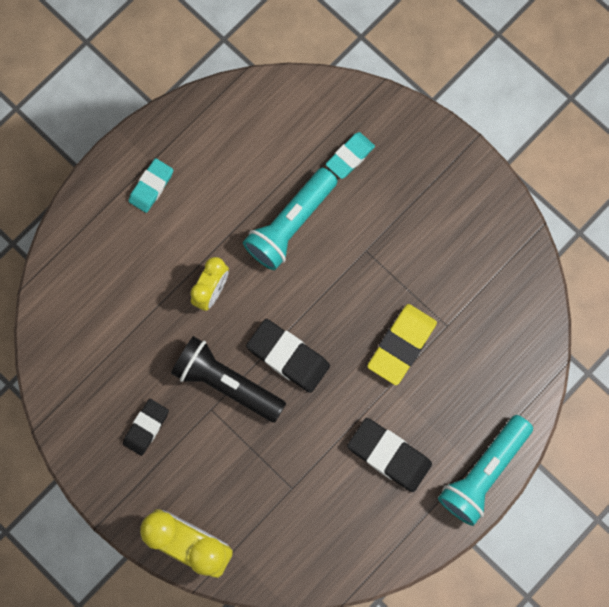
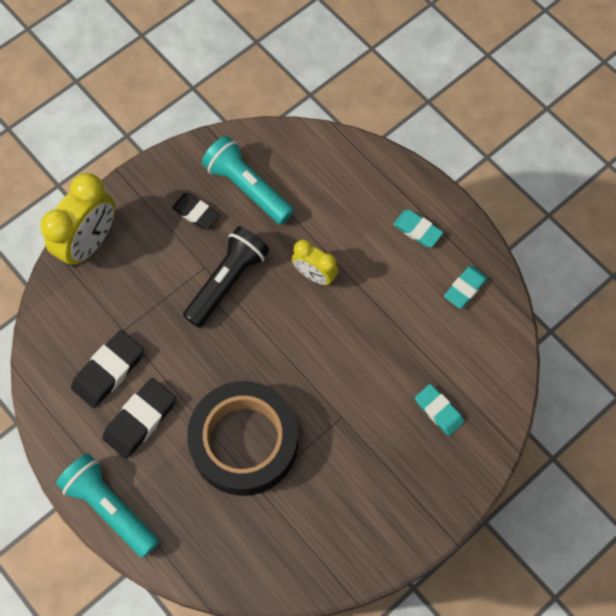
camera: 95 degrees right, 10 degrees down
(215, 135) = (465, 288): none -> turquoise eraser
(288, 357) = (245, 336): black eraser -> black eraser (108, 370)
(290, 224) = (373, 349): turquoise flashlight -> turquoise flashlight (247, 188)
(401, 345) = (244, 442): yellow eraser -> black tape

